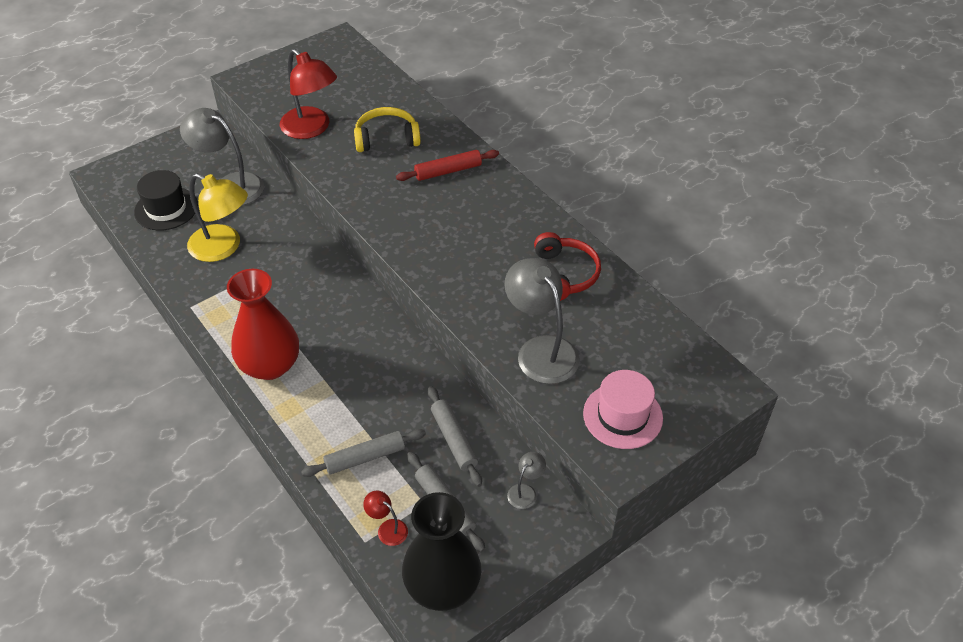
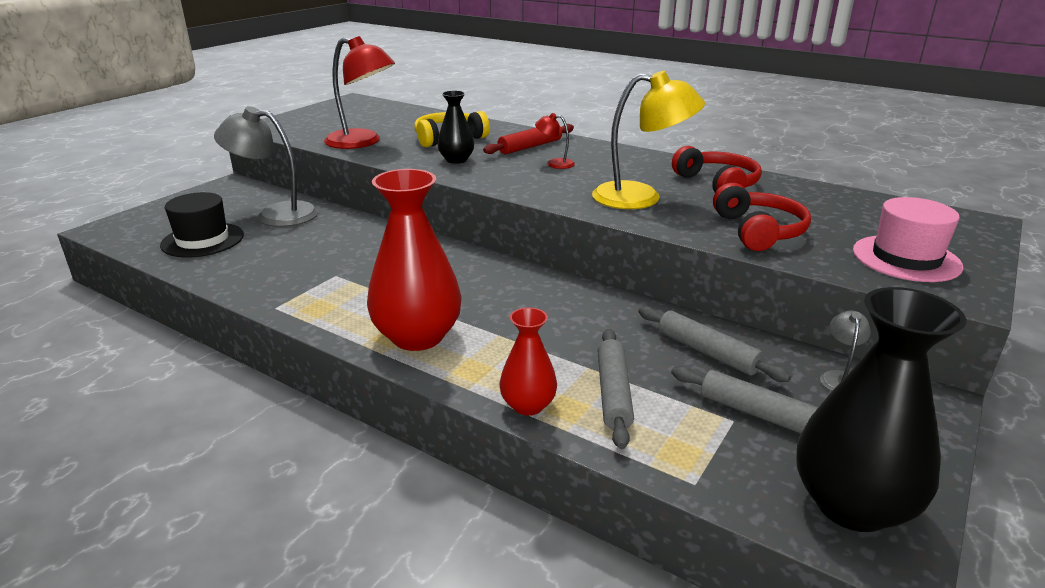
camera: 20 degrees left, 20 degrees down
(223, 247) = (293, 256): yellow lamp -> yellow lamp (641, 198)
(306, 450) = (528, 405): none -> red vase
(365, 457) = (613, 393): grey rolling pin -> grey rolling pin turned 45 degrees counterclockwise
(373, 179) = (456, 160): none -> black vase
(387, 528) = (712, 459): red lamp -> red lamp (554, 163)
(541, 350) = (758, 231): grey lamp -> red headphones

